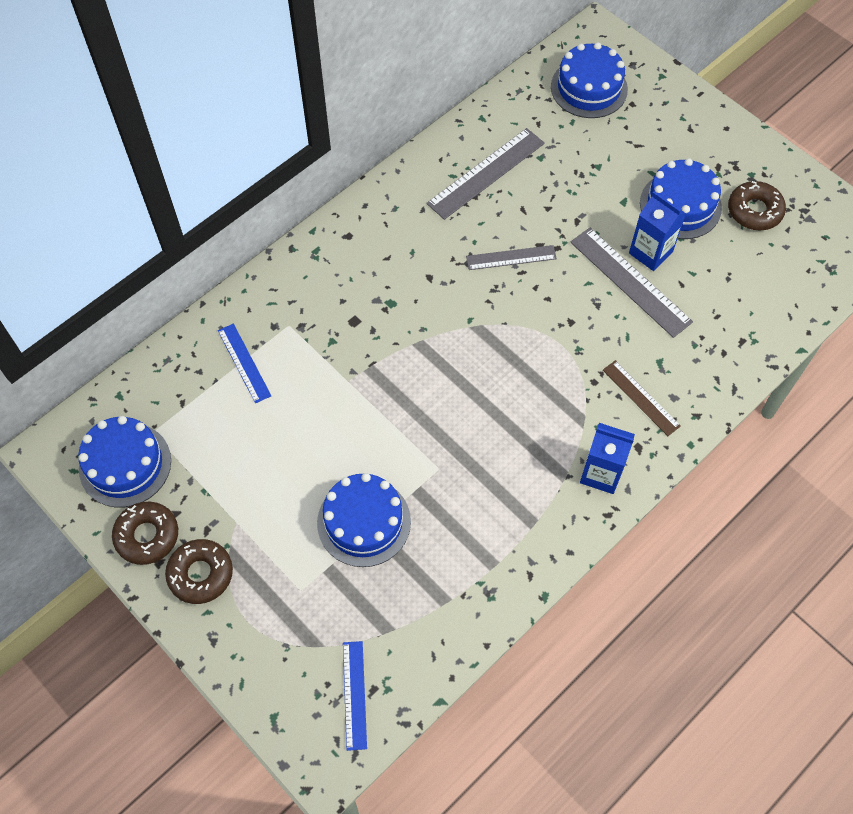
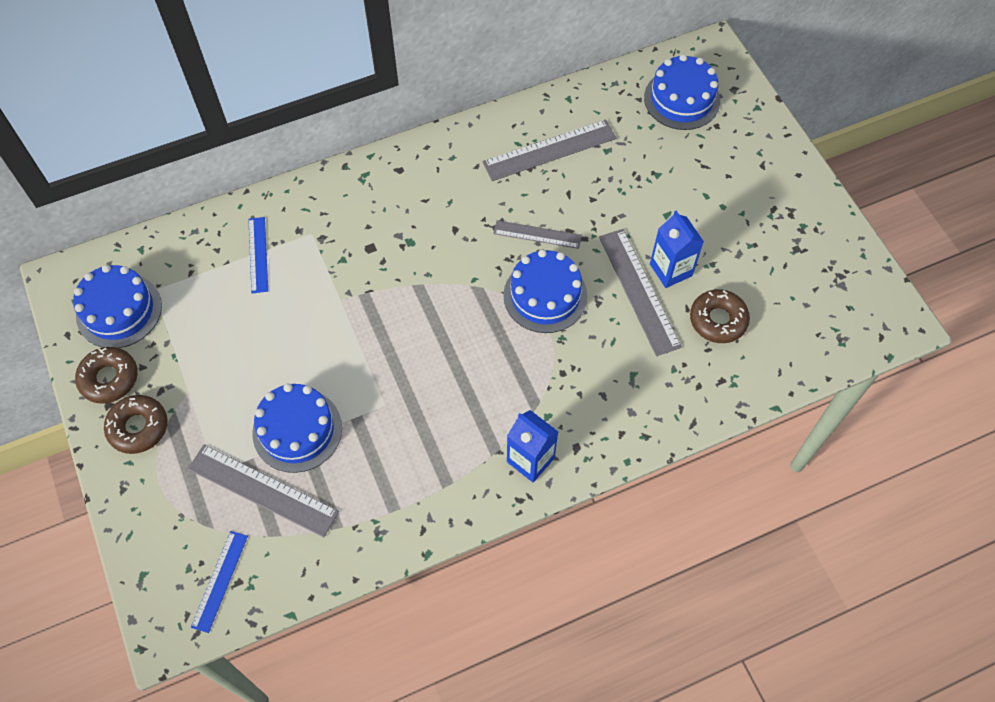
camera: 20 degrees right, 0 degrees up
(356, 592) = (262, 490): none -> grey ruler
(641, 398) = (600, 402): brown ruler -> none
(680, 205) = (720, 234): blue cake -> blue cake (545, 295)
(754, 211) = (790, 261): brown donut -> brown donut (718, 320)

